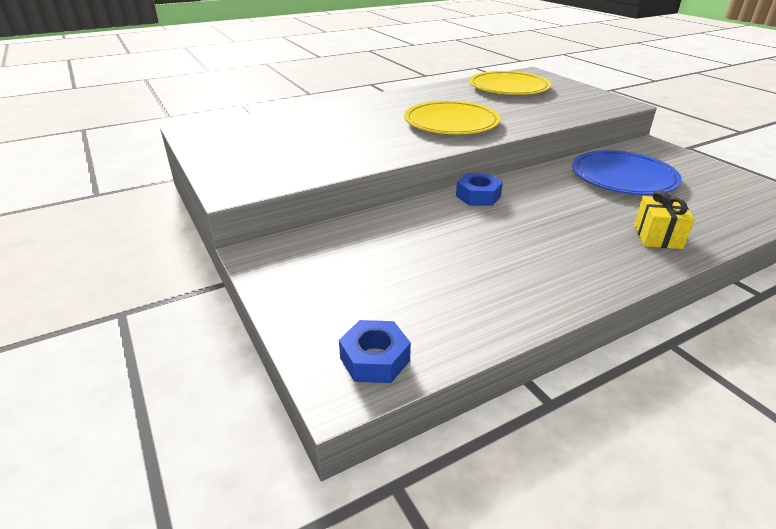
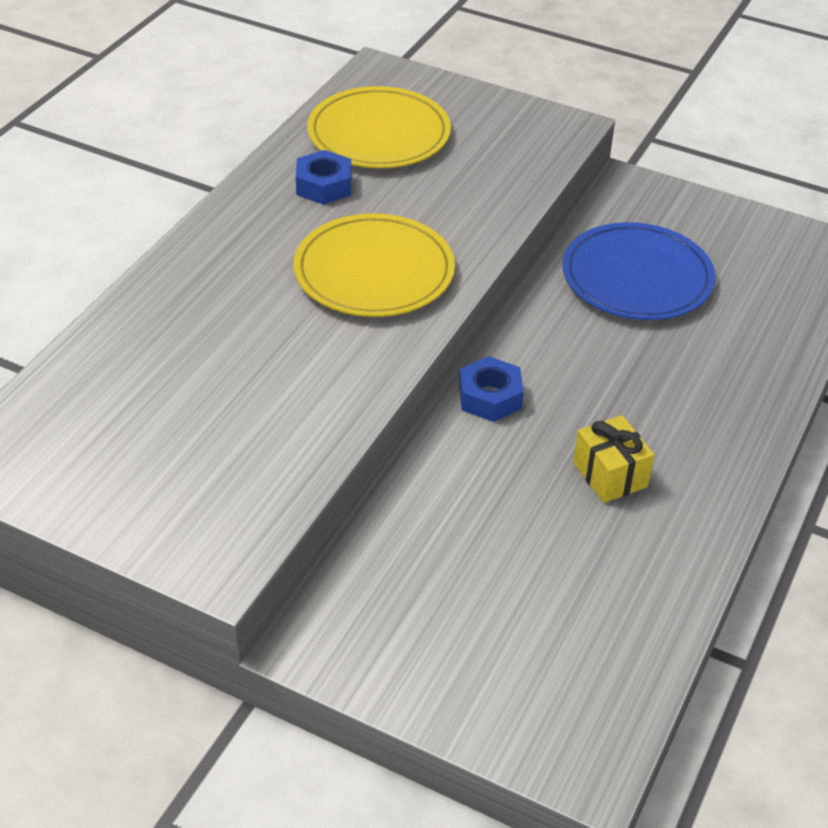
camera: 35 degrees left, 10 degrees up
(374, 359) = (589, 719): blue nut -> blue nut (324, 186)
(657, 236) = (737, 382): yellow gift -> yellow gift (610, 475)

